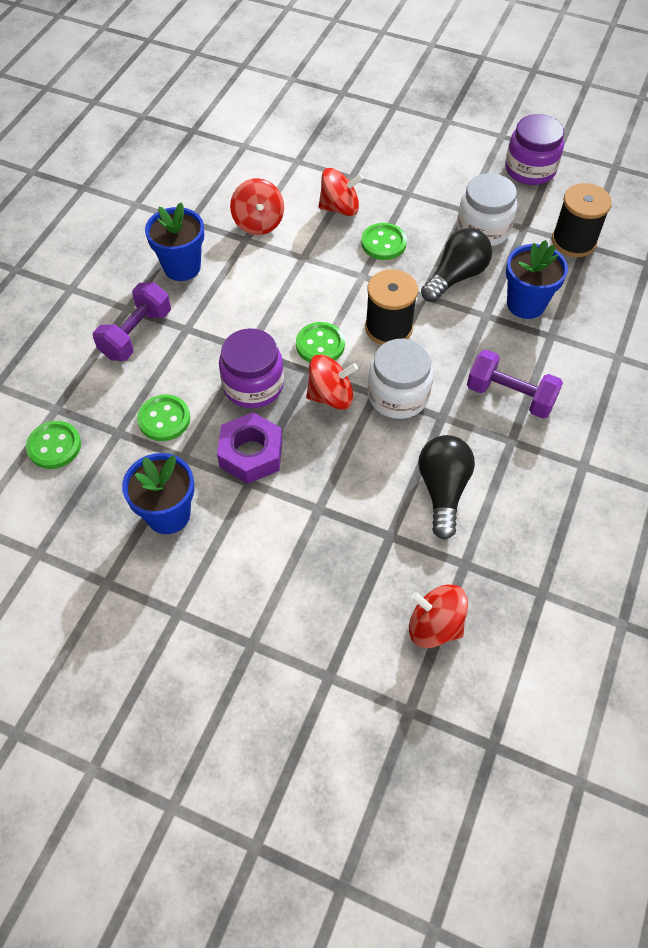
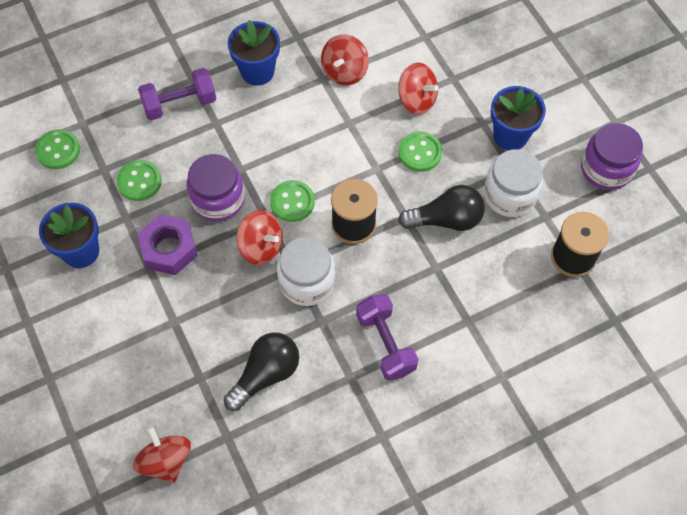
camera: 40 degrees right, 5 degrees up
(525, 304) = (476, 281): blue flower pot -> blue flower pot (510, 136)

